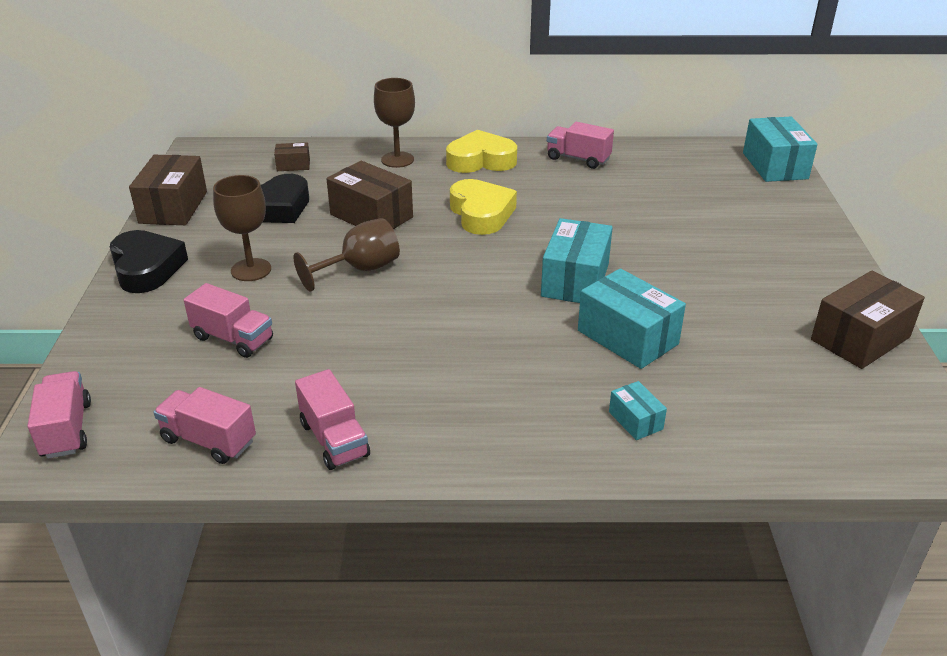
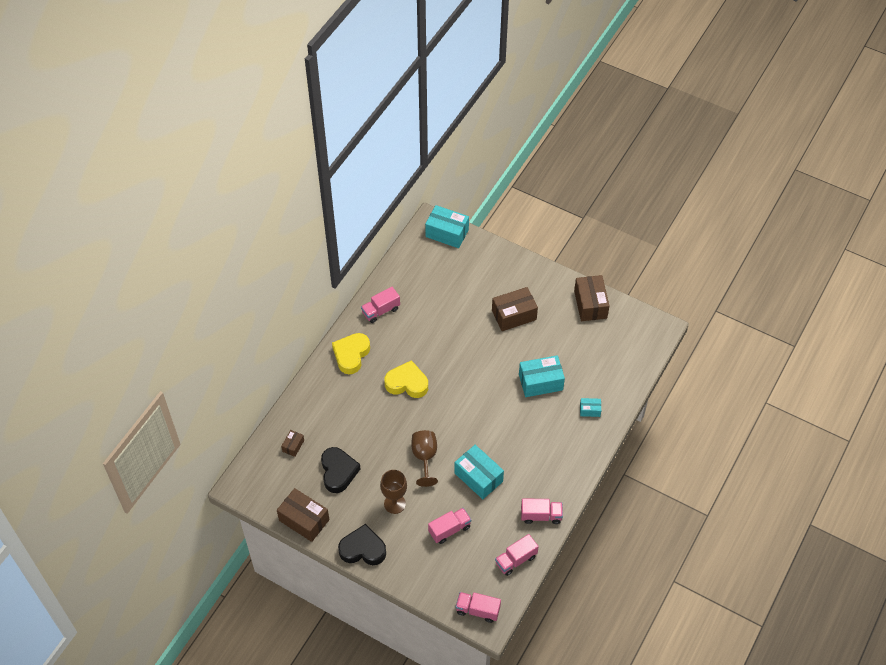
camera: 60 degrees left, 20 degrees up
(371, 216) = (377, 432): brown box -> brown box (514, 315)
(397, 160) = (322, 393): brown goblet -> none
(575, 280) = (489, 377): turquoise box -> turquoise box (478, 477)

